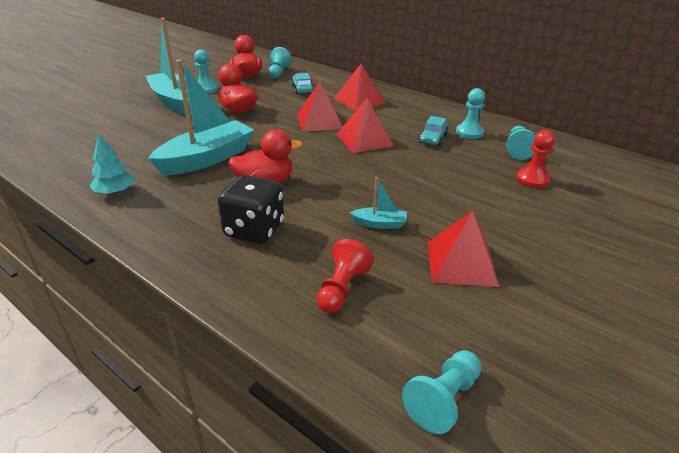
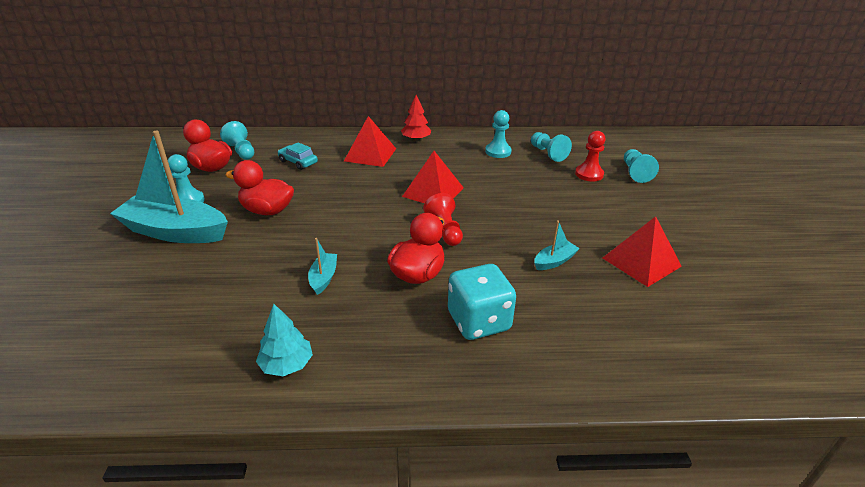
camera: 40 degrees left, 0 degrees up
(207, 159) = (323, 278): turquoise boat -> turquoise boat, size x0.44
(254, 230) = (479, 321): black dice -> turquoise dice
(319, 121) = (367, 190): red pyramid -> none
(341, 288) = (609, 328): red pawn -> red pawn (445, 231)
(412, 102) = (416, 139): none -> red tree
(433, 138) = (481, 168): turquoise car -> none
(443, 399) = (762, 361): turquoise pawn -> turquoise pawn (635, 173)

